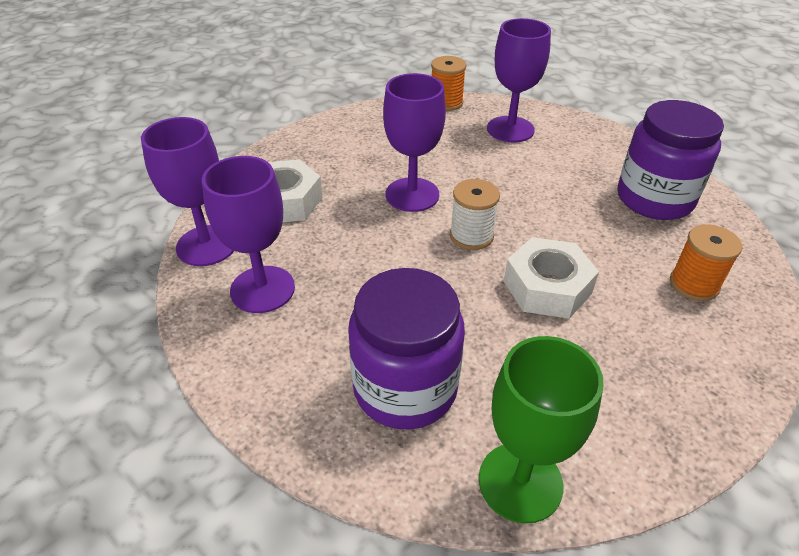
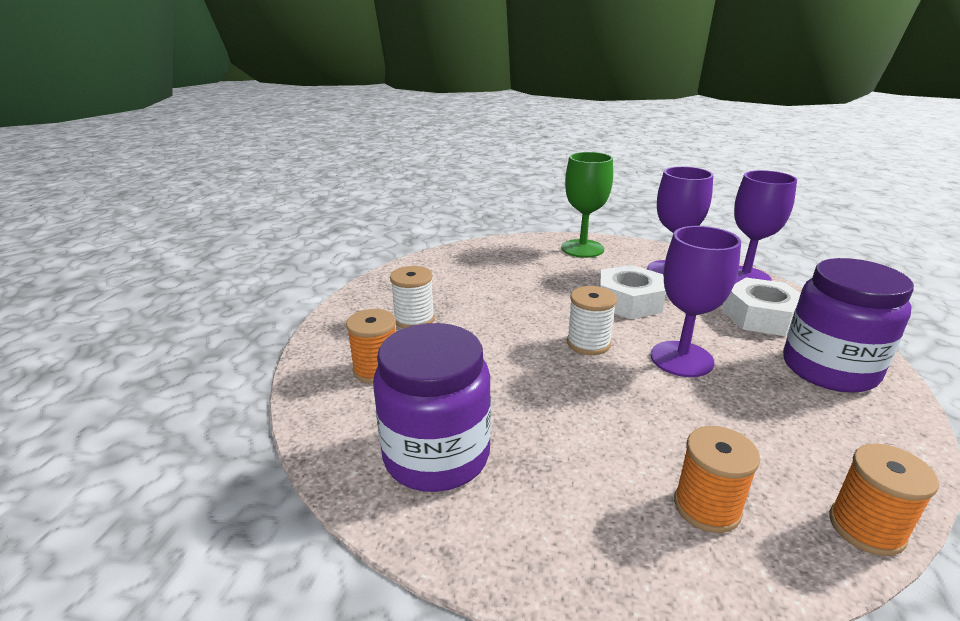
camera: 150 degrees right, 15 degrees down
(405, 388) = (537, 263): purple jar -> purple jar (829, 369)
(510, 129) = (707, 507): purple goblet -> orange spool
(520, 482) = (454, 255): green goblet -> green goblet (582, 248)
(547, 287) = (497, 328): white nut -> white nut (629, 301)
(638, 340) = (414, 319): none -> white spool

